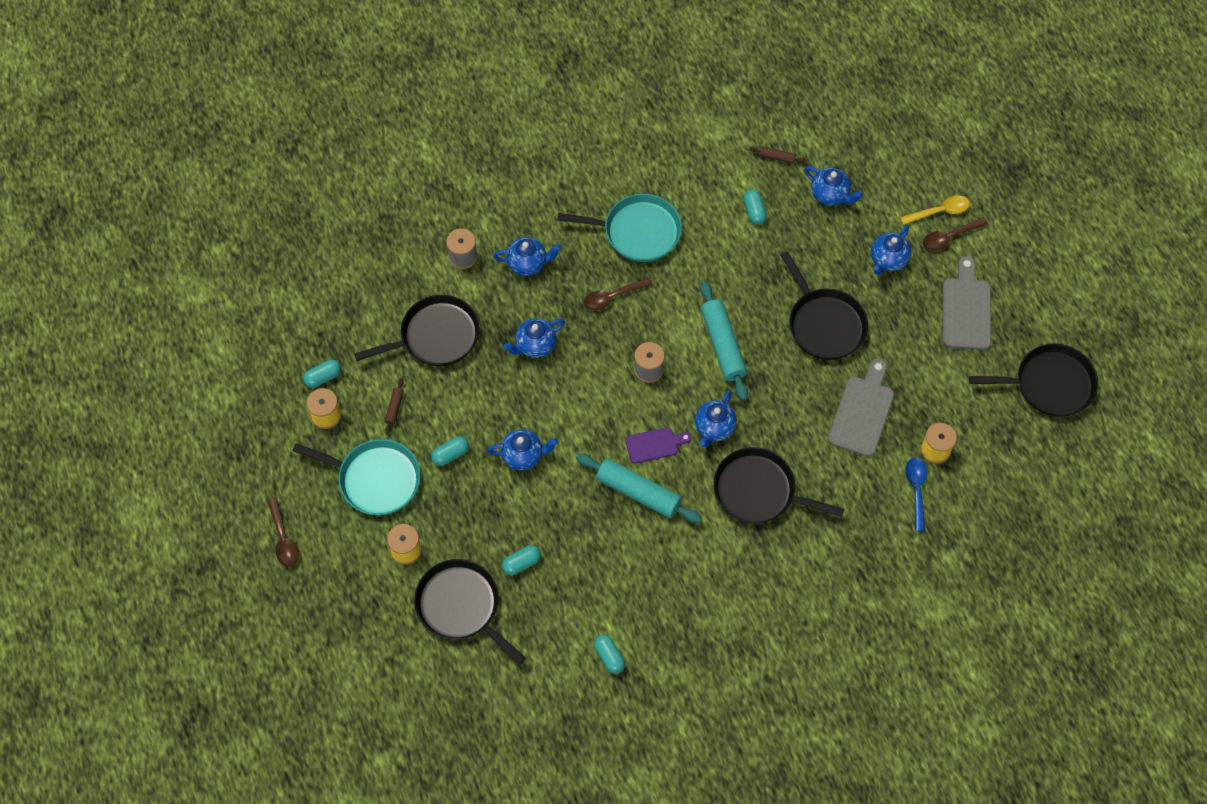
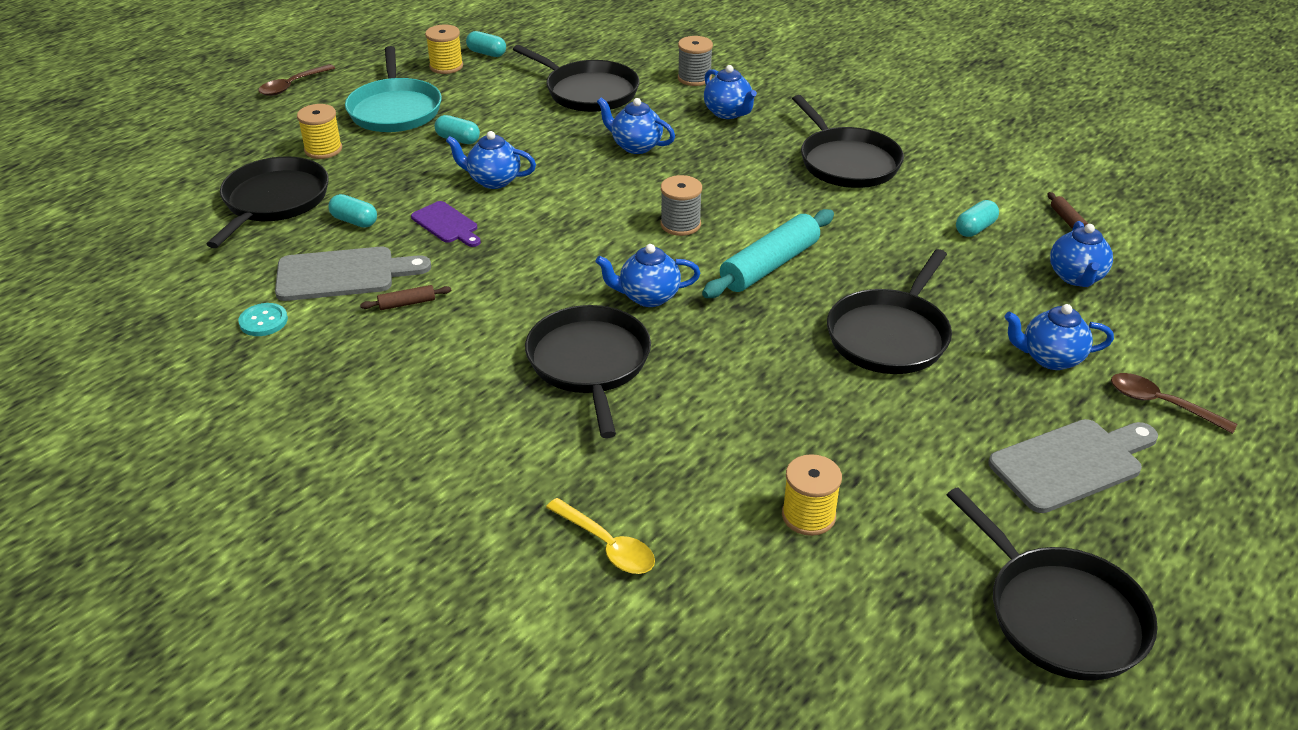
camera: 60 degrees right, 25 degrees down
(394, 408) = (485, 95): brown rolling pin -> brown rolling pin (407, 303)
(523, 455) = (493, 180): blue teapot -> blue teapot turned 135 degrees clockwise
(609, 656) = (263, 321): turquoise capsule -> turquoise button
(612, 297) = (747, 172): brown spoon -> none
(637, 231) = (846, 162): turquoise pan -> black pan
(638, 492) = (509, 269): turquoise rolling pin -> none
(654, 445) = (584, 260): purple cutting board -> purple cutting board (447, 224)
(862, 412) = (795, 416): grey cutting board -> grey cutting board (343, 274)
(916, 490) = (722, 518): blue spoon -> none
(939, 211) = (1185, 380): yellow spoon -> yellow spoon (607, 545)

